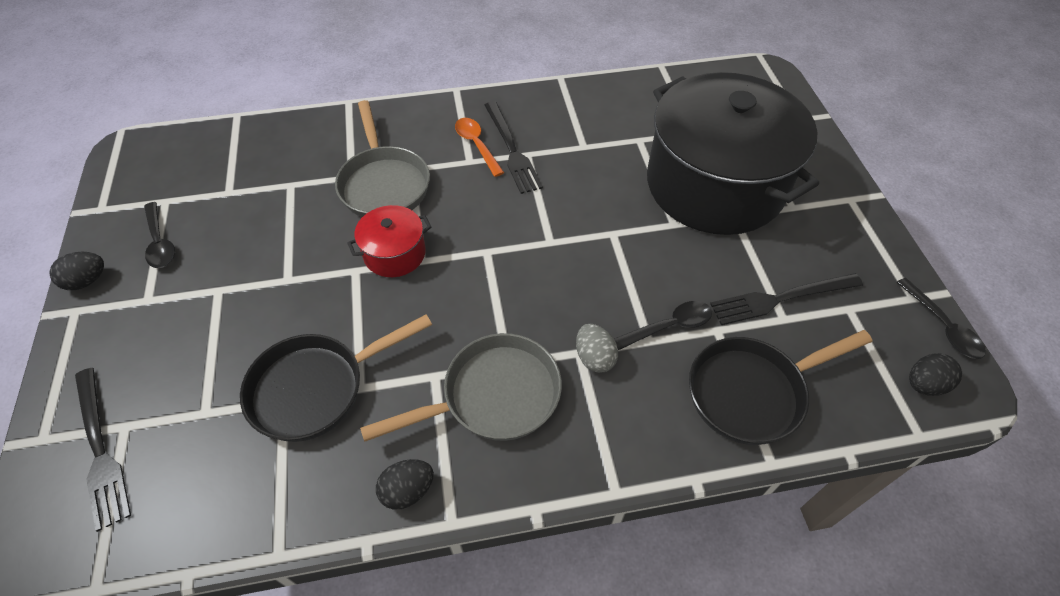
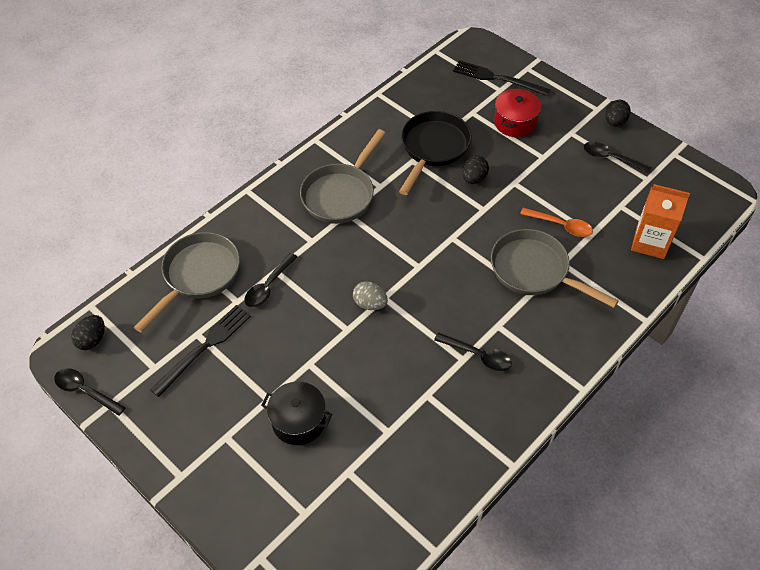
camera: 145 degrees right, 0 degrees up
(256, 149) = (650, 242): none -> orange carton
(394, 253) = (472, 231): red pot -> red pot (515, 122)
(408, 490) = (346, 139): black egg -> black egg (474, 178)
(476, 145) = (507, 343): orange spoon -> orange spoon (561, 226)
(511, 149) = (478, 355): black fork -> black spoon
(594, 357) = (301, 243): grey egg -> grey egg (370, 304)
(714, 185) = (299, 421): black pot -> black pot, size x0.42
(752, 392) = (198, 275): black pan -> grey pan

